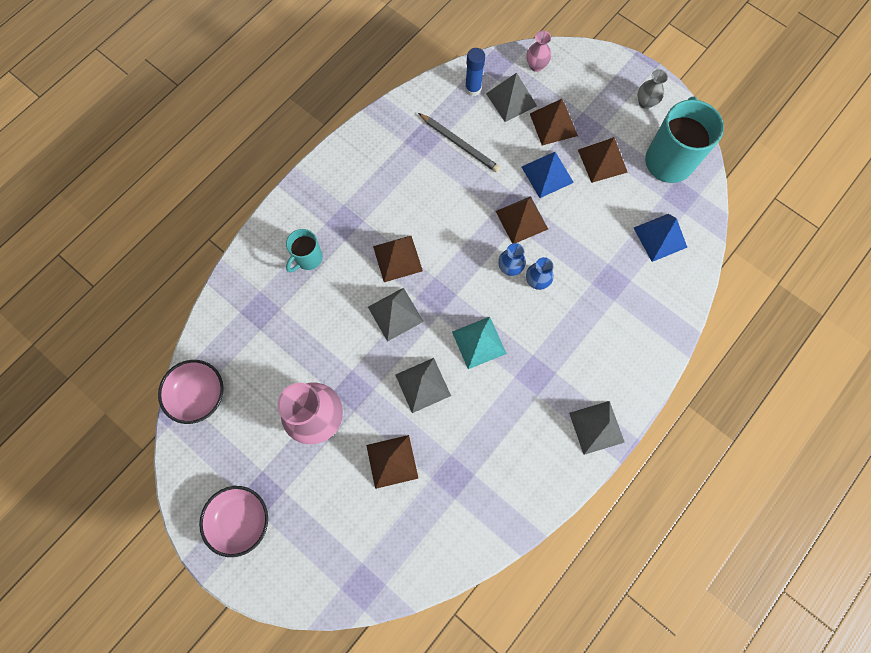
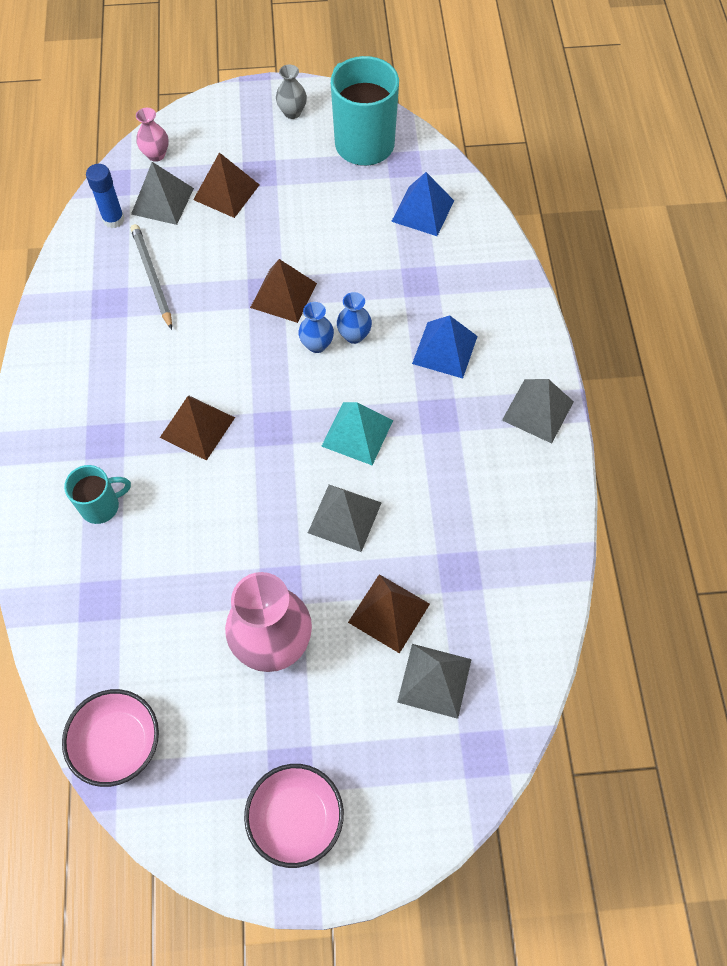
camera: 45 degrees left, 10 degrees down
(308, 258) = (101, 506): turquoise mug -> turquoise mug turned 105 degrees counterclockwise
(395, 314) = (249, 478): grey pyramid -> grey pyramid (434, 680)
(459, 144) = (152, 277): grey pencil -> grey pencil turned 105 degrees counterclockwise
(547, 174) = (266, 238): blue pyramid -> blue pyramid (444, 349)
(602, 161) = (304, 188): brown pyramid -> none

